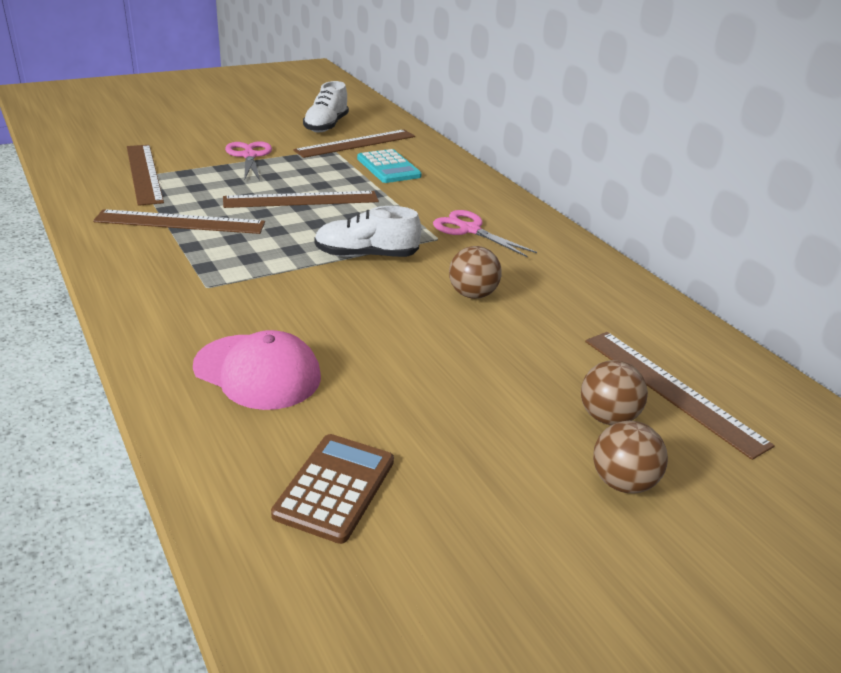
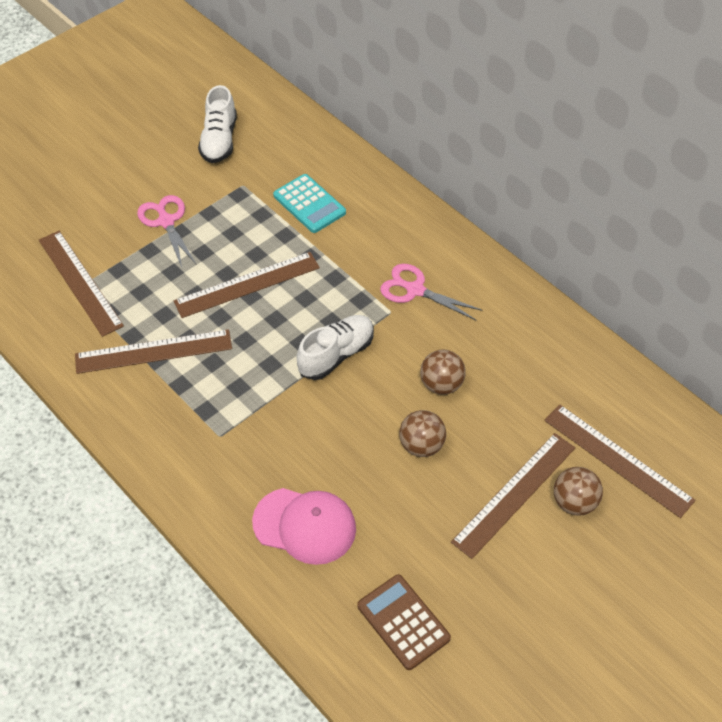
camera: 10 degrees left, 20 degrees up
(335, 488) = (403, 622): brown calculator -> brown calculator turned 45 degrees counterclockwise
(356, 143) = (262, 167): brown ruler -> brown ruler (514, 494)
(366, 255) = (336, 355): white shoe -> white shoe turned 150 degrees clockwise
(622, 482) = (593, 564): brown ball -> brown ball (421, 445)

